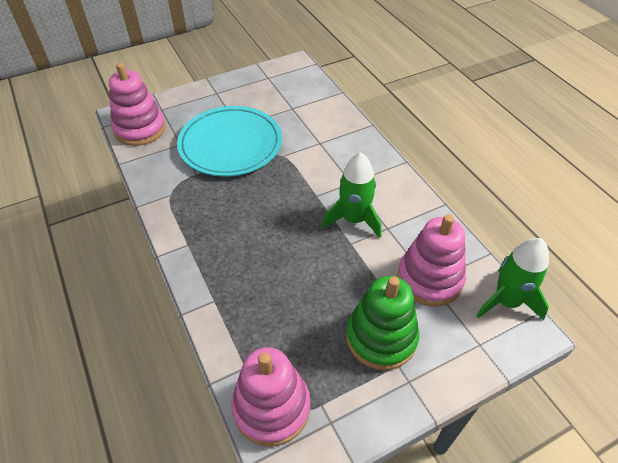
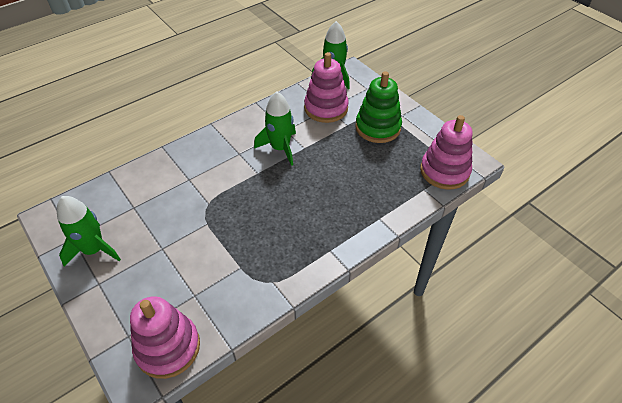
camera: 100 degrees left, 0 degrees up
(230, 144) = (194, 248): turquoise plate -> none
(251, 89) = (94, 250): none -> green rocket

